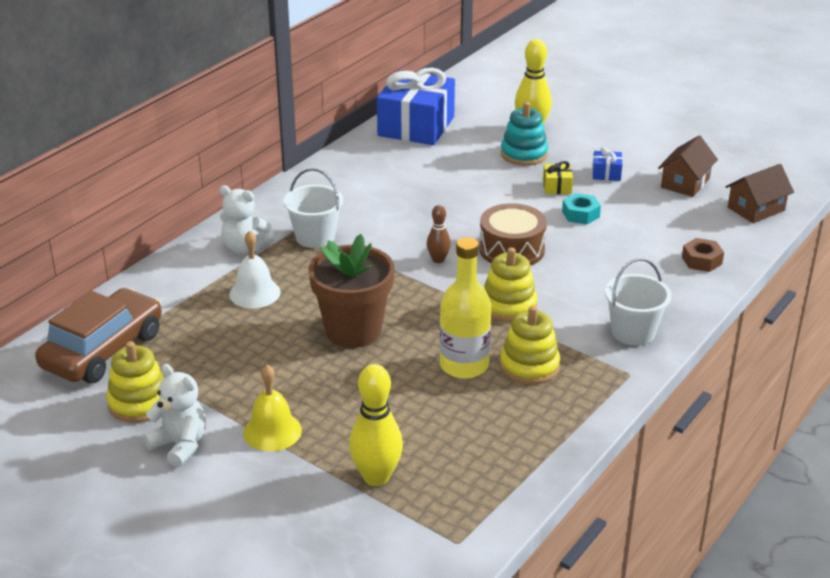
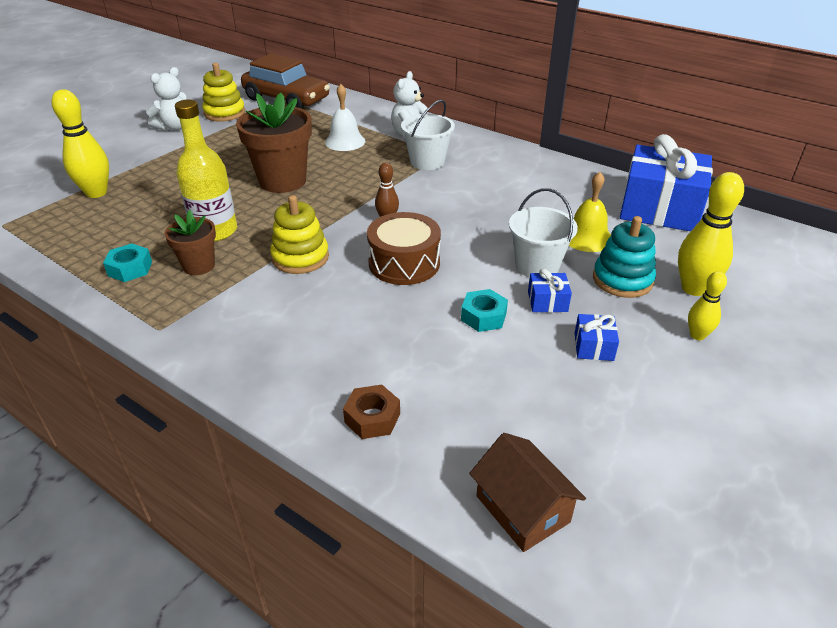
camera: 90 degrees right, 5 degrees up
(272, 431) = (171, 155): yellow bell -> yellow bell (587, 237)
(529, 366) = (199, 266): yellow stacking toy -> brown flower pot
(539, 411) = (130, 268): none -> turquoise nut
(557, 187) = (547, 301): yellow gift -> blue gift
(586, 136) = (697, 335): none -> yellow bowling pin
(633, 332) = (231, 338): white bucket -> white bucket (537, 266)
(685, 183) = (588, 428): brown house -> none

